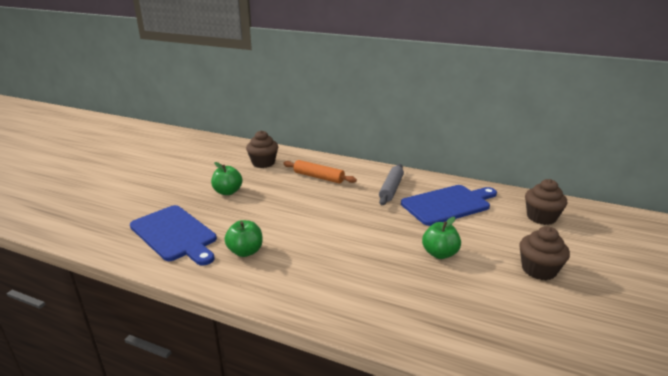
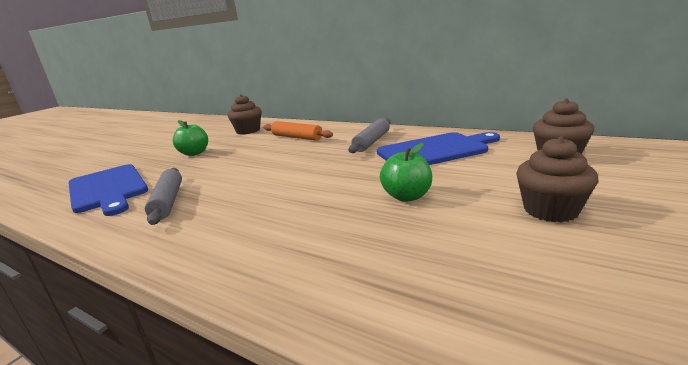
camera: 10 degrees right, 5 degrees down
(245, 251) = (168, 201): green apple -> grey rolling pin

